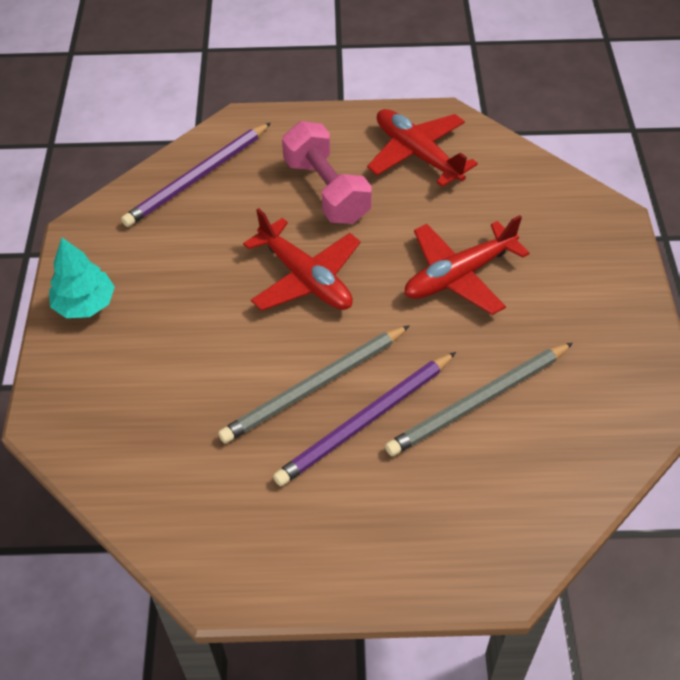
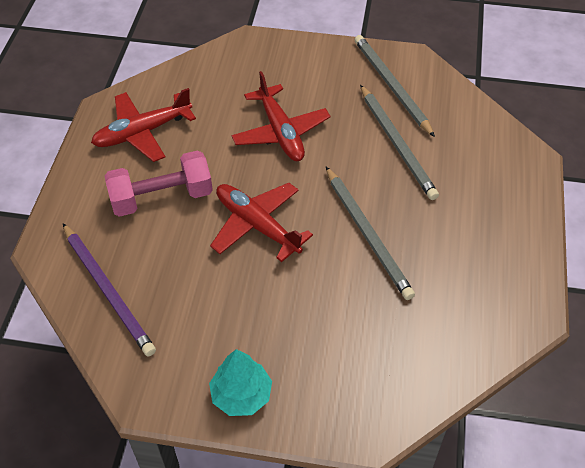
camera: 80 degrees left, 0 degrees up
(306, 278) = (257, 225): red plane -> red plane turned 105 degrees counterclockwise
(365, 421) = (404, 208): purple pencil -> none
(591, 383) = (391, 86): none -> grey pencil

